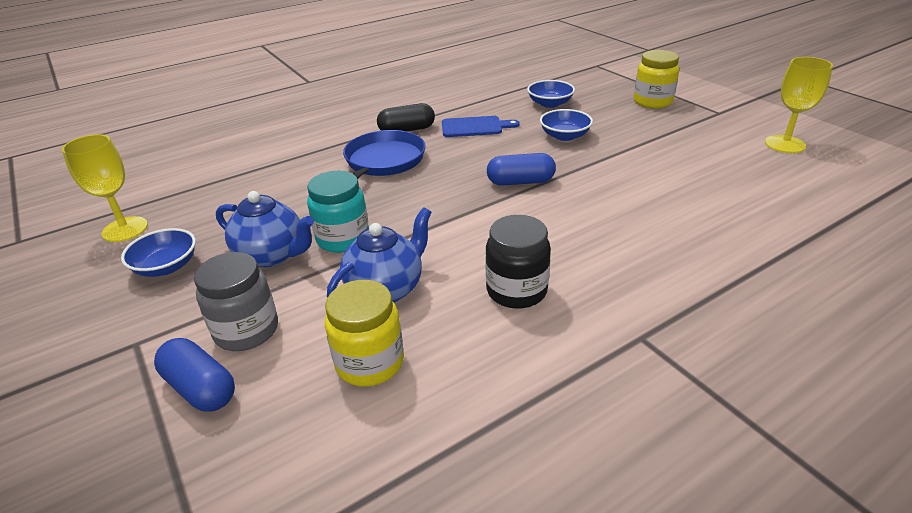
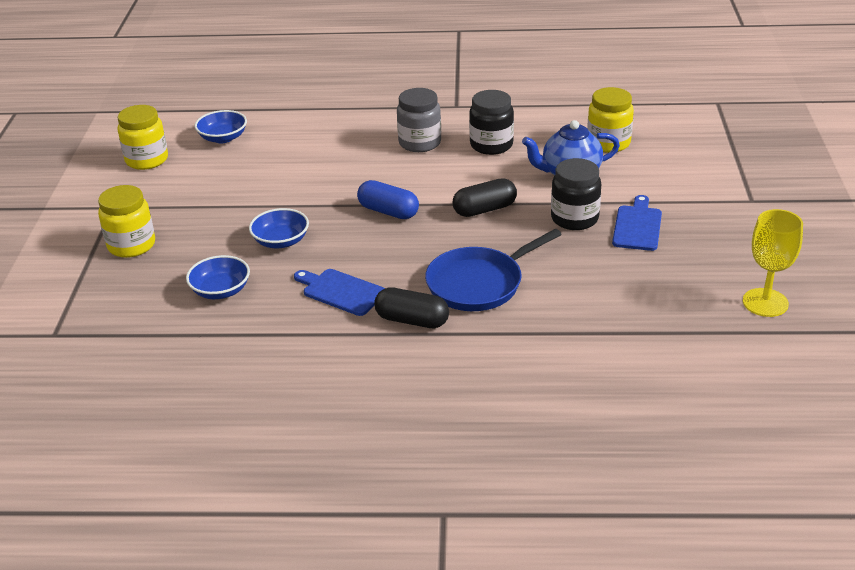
camera: 145 degrees left, 0 degrees up
(166, 266) = (726, 248): blue bowl -> blue bowl (223, 138)
(200, 388) = (711, 163): blue capsule -> none
(247, 331) = (674, 182): grey jar -> grey jar (420, 143)
(272, 255) = (637, 226): blue teapot -> blue cutting board
(343, 239) = (574, 218): turquoise jar -> black jar
(439, 215) = (484, 209): none -> black capsule
(785, 144) = (147, 160): yellow goblet -> yellow jar

